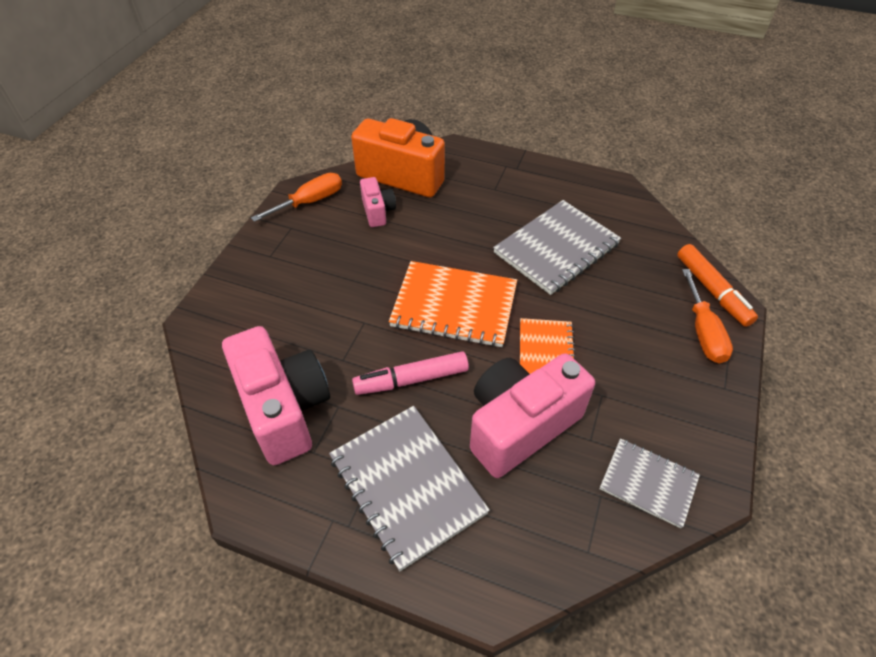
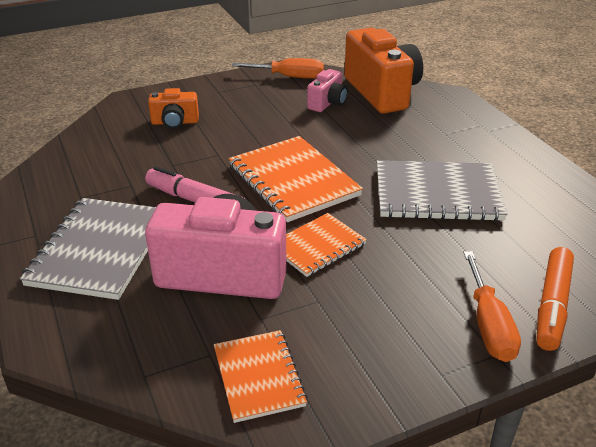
camera: 45 degrees right, 15 degrees down
(280, 315) = (175, 122): none -> orange camera
(284, 409) = (101, 167): pink camera -> none
(648, 483) = (258, 377): grey notebook -> orange notebook
(703, 331) = (488, 325): orange screwdriver -> orange screwdriver turned 45 degrees counterclockwise

